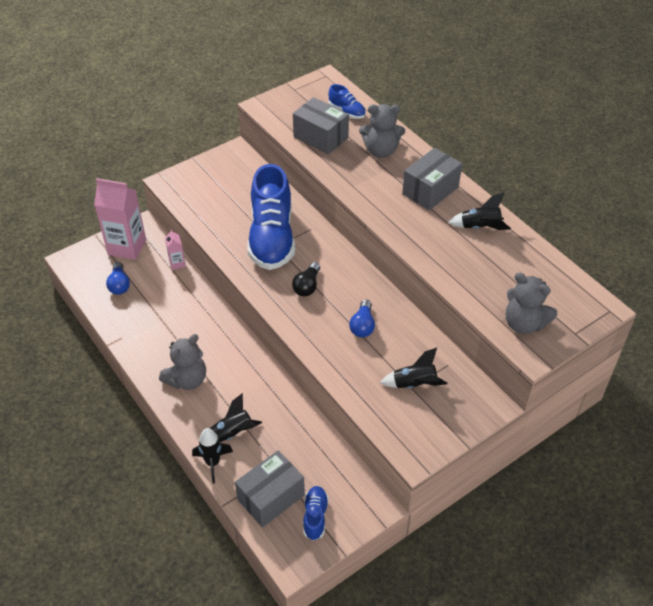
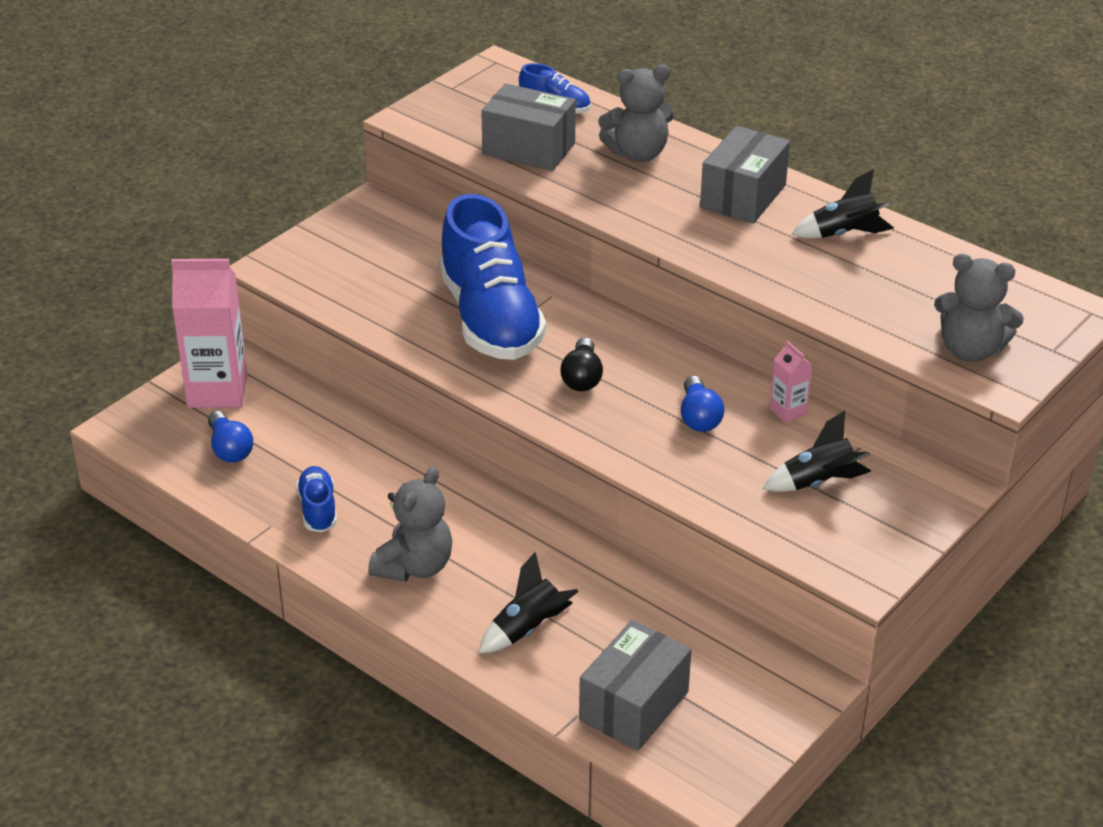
camera: 15 degrees left, 10 degrees down
(177, 263) = (319, 400): pink carton -> pink carton (788, 411)
(213, 463) = (513, 677): black rocket -> none
(315, 516) = (719, 718): blue shoe -> blue shoe (318, 509)

